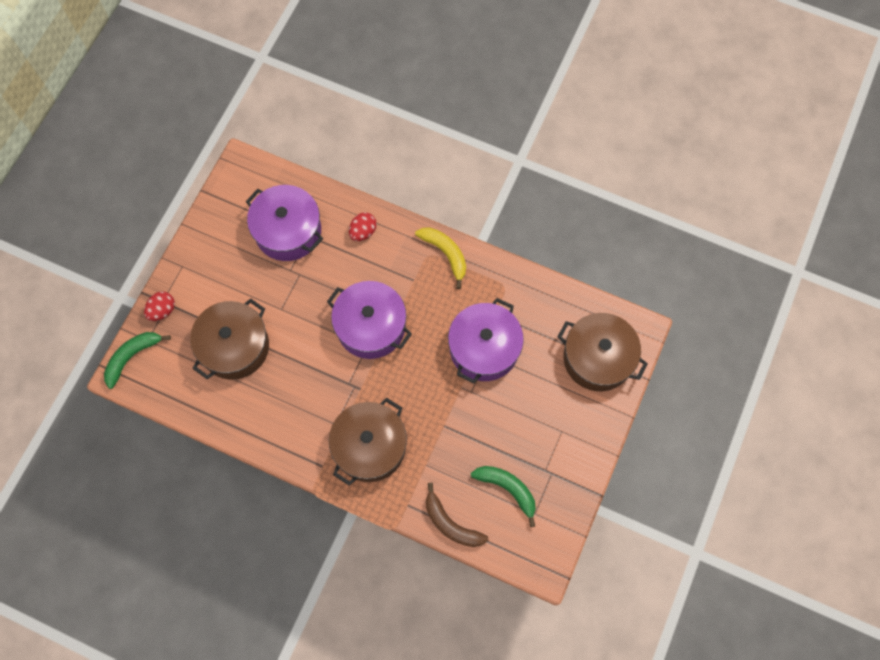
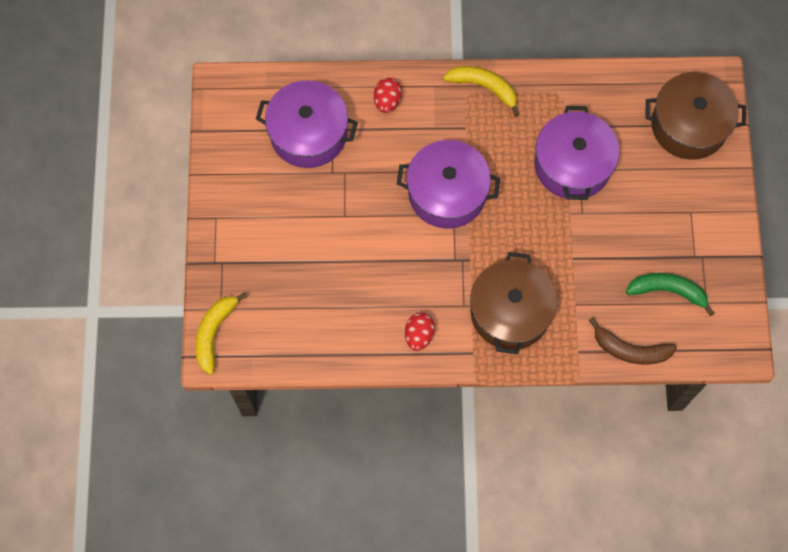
camera: 25 degrees left, 0 degrees up
(132, 357) = (214, 333): green banana -> yellow banana
(162, 310) = (220, 272): red egg -> red egg (419, 335)
(235, 347) = (317, 275): brown pot -> none

